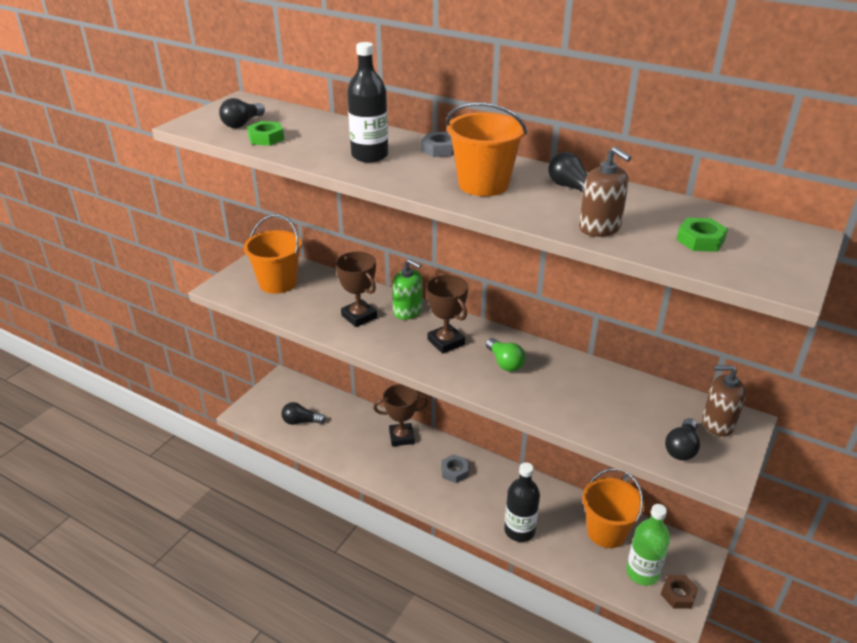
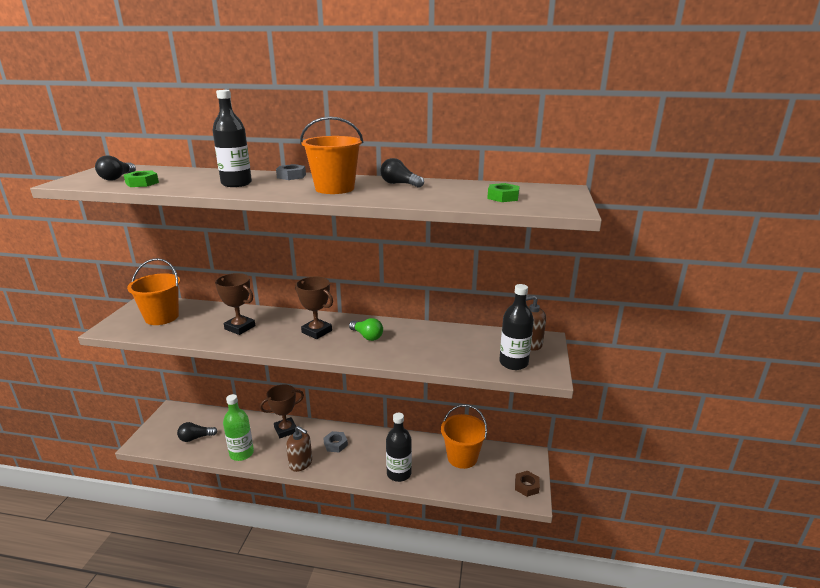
camera: 20 degrees left, 10 degrees down
(408, 311) = (279, 317): green soap dispenser -> none
(599, 227) = (432, 199): brown soap dispenser -> brown soap dispenser (300, 463)
(642, 573) = (497, 478): green bottle -> green bottle (241, 453)
(681, 448) = (513, 363): black light bulb -> black bottle

